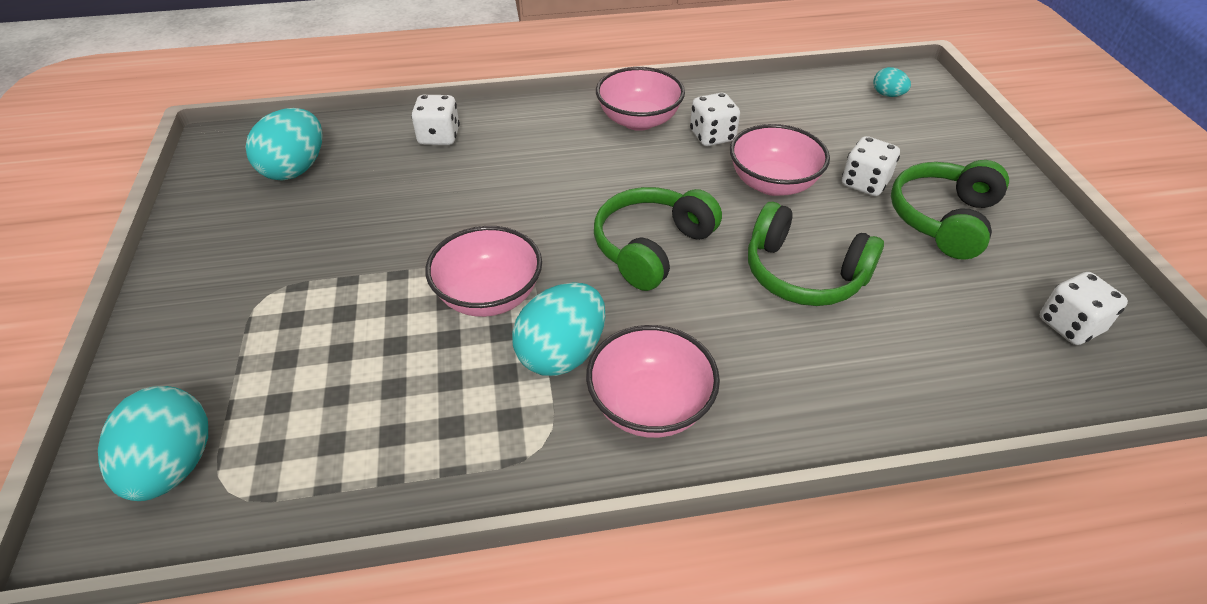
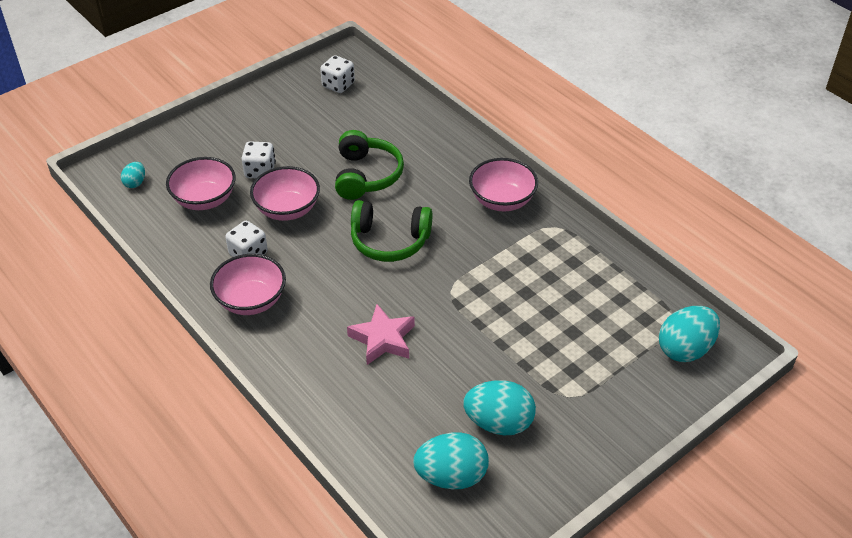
camera: 120 degrees left, 0 degrees up
(439, 137) = (349, 409): white dice -> none
(489, 296) = (483, 292): pink bowl -> pink bowl (204, 199)
(501, 186) = (383, 339): none -> pink star
(562, 353) = (498, 243): turquoise egg -> turquoise egg (499, 423)
(943, 219) = (277, 135): green headphones -> none

